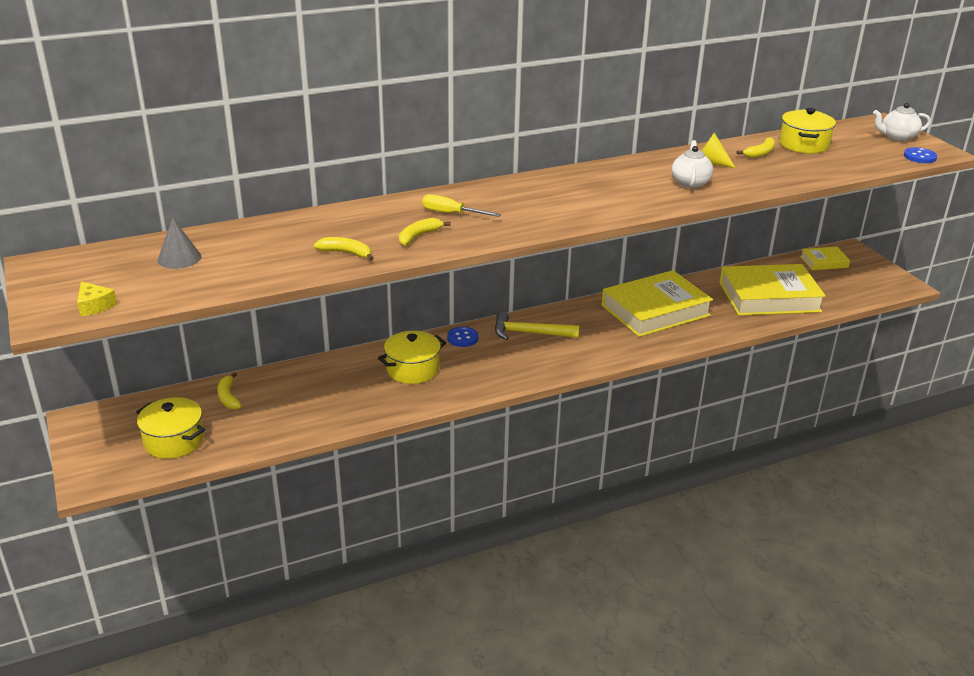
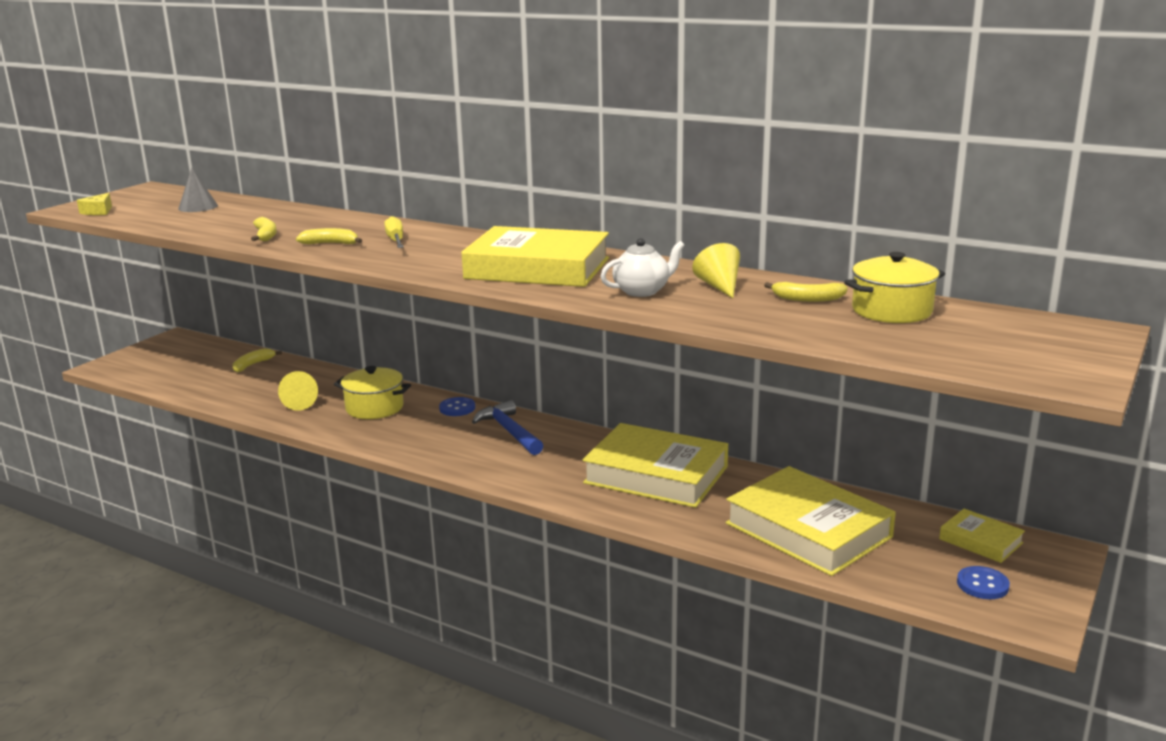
camera: 55 degrees right, 10 degrees down
(174, 441) = (175, 371): yellow pot -> none
(354, 398) = (301, 403): none -> yellow cone
(529, 333) = (509, 431): yellow hammer -> blue hammer
(598, 193) = (537, 268): none -> yellow book
(897, 137) = (1061, 349): white teapot -> none
(919, 157) = (1018, 373): blue button -> blue button (982, 585)

